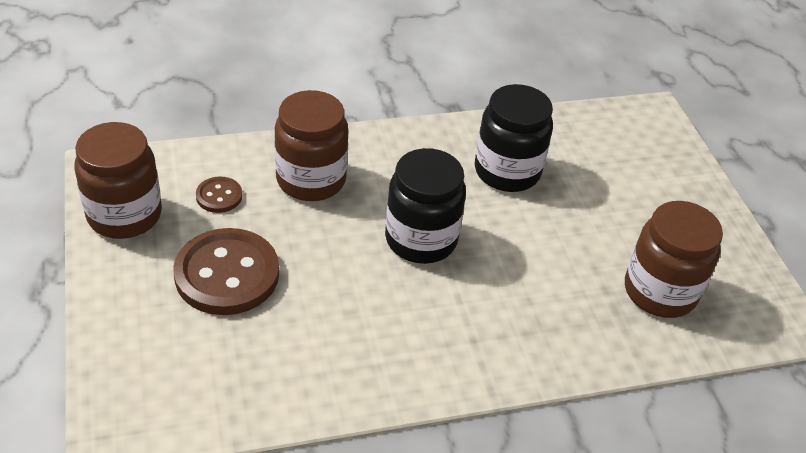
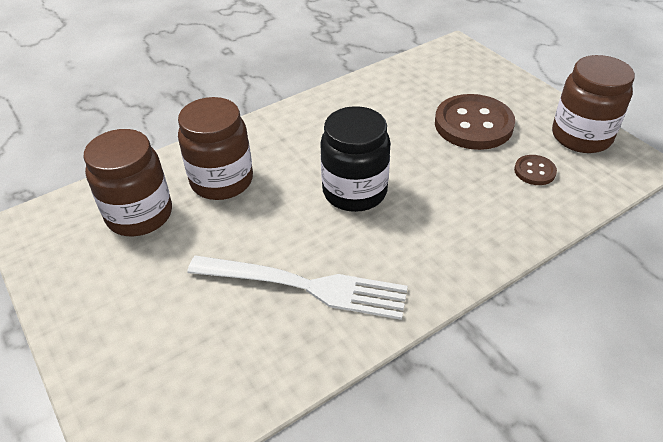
camera: 165 degrees right, 0 degrees up
(311, 180) = (479, 210): brown jar -> brown jar (222, 181)
(507, 171) = (306, 286): black jar -> white fork

